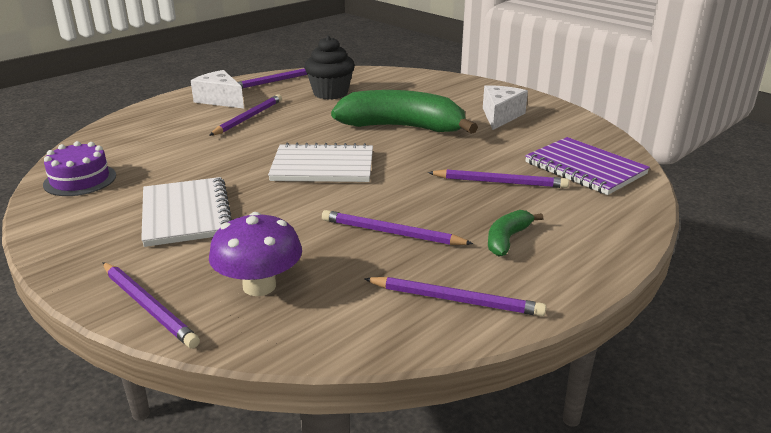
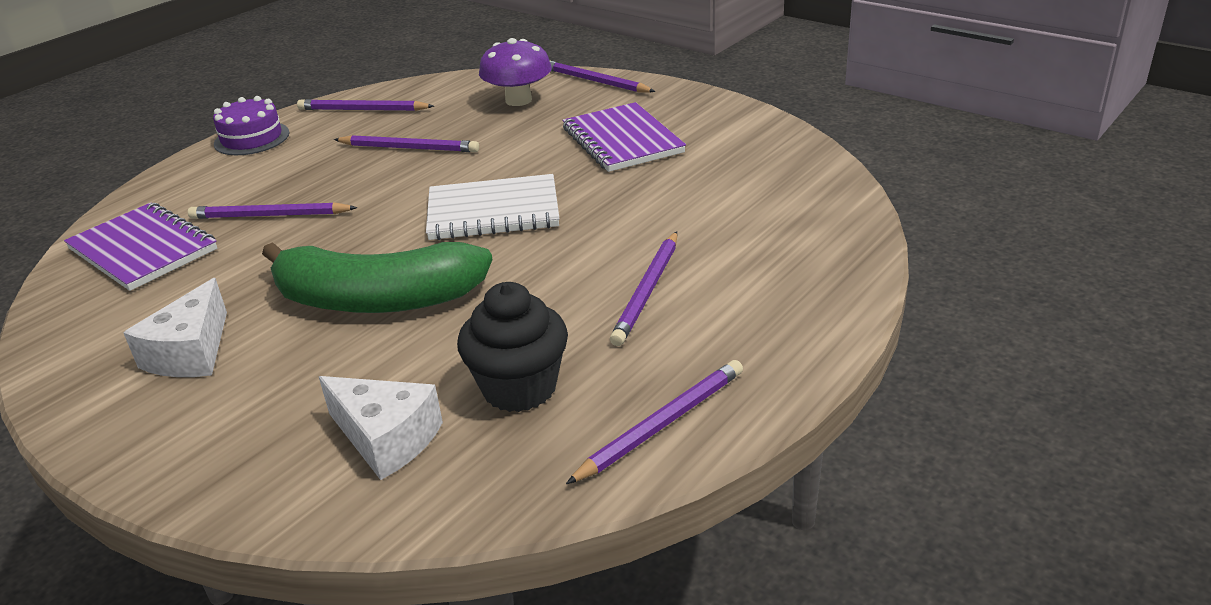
camera: 175 degrees right, 5 degrees up
(80, 180) = (781, 160): purple cake -> purple cake (252, 138)
(186, 214) = (622, 140): white notebook -> purple notebook
(220, 100) = (736, 335): white cheese -> white cheese (386, 438)
(507, 239) = (298, 155): green banana -> none

